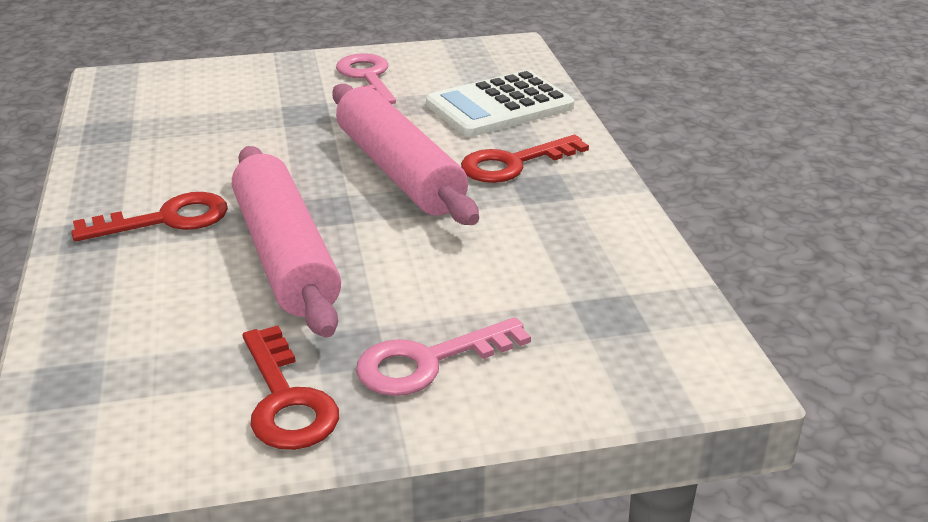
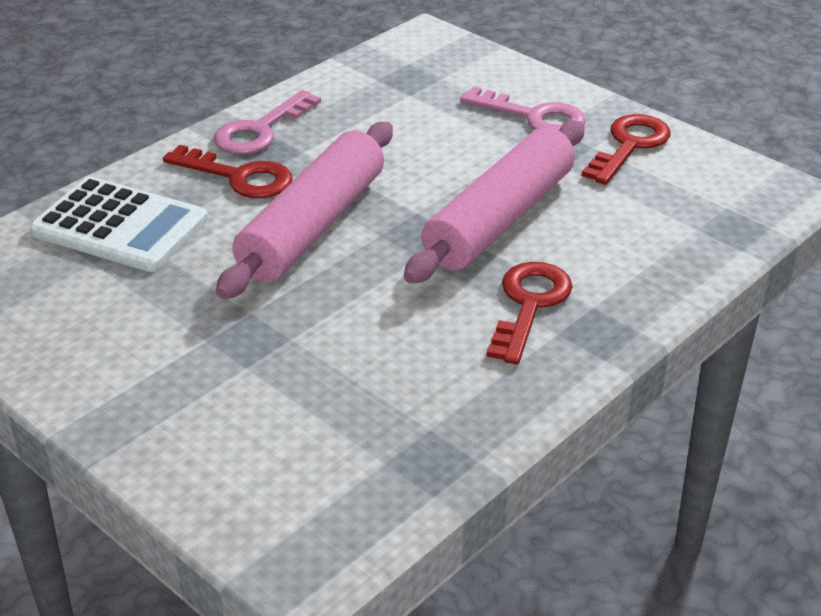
camera: 125 degrees left, 5 degrees up
(166, 219) = (529, 305): red key -> red key turned 75 degrees clockwise
(367, 77) = (115, 342): pink key -> pink key (260, 130)

